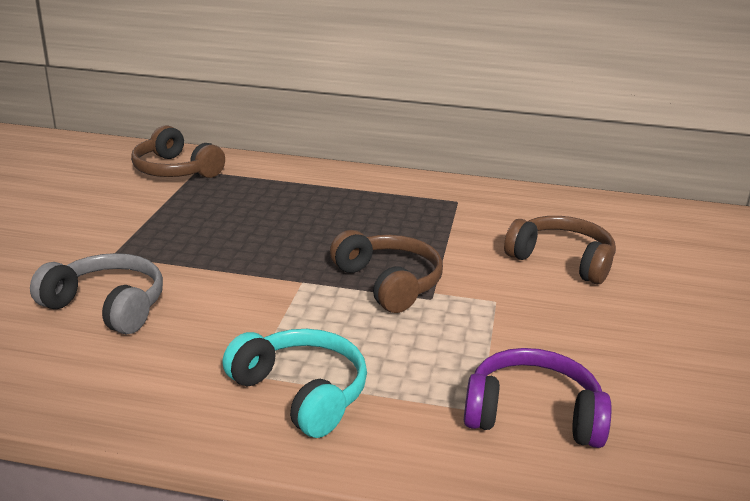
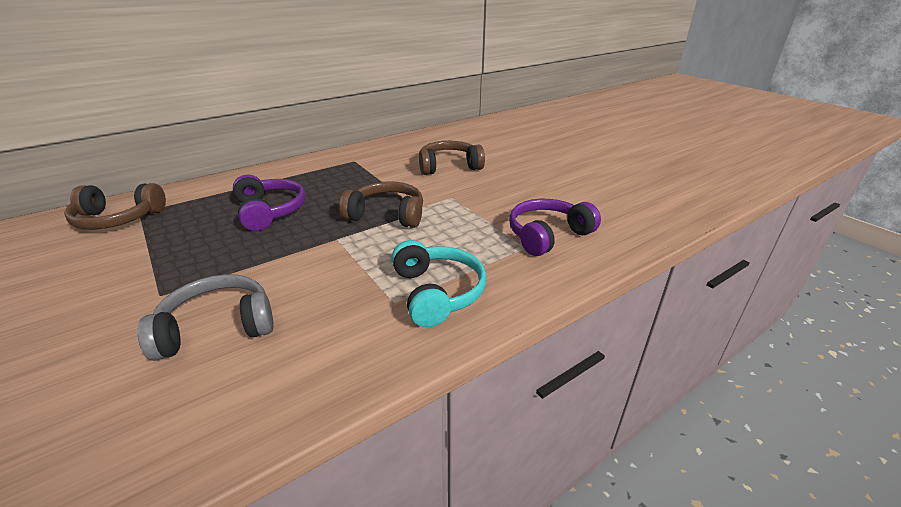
camera: 45 degrees left, 5 degrees up
(290, 221) = (270, 211): none -> purple headphones
(302, 392) = (437, 292): turquoise headphones -> turquoise headphones turned 75 degrees clockwise

